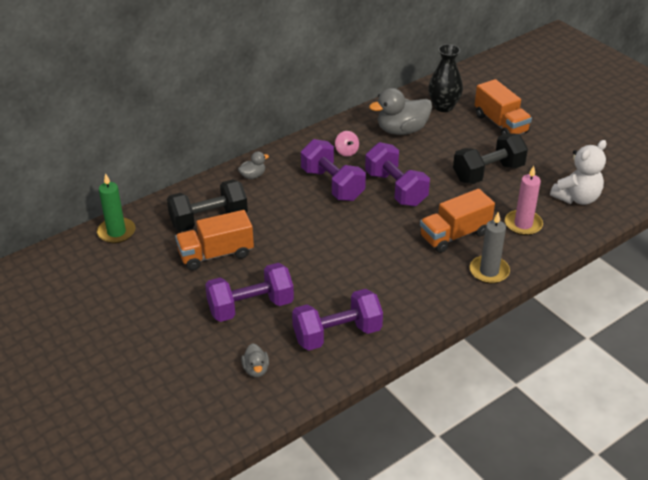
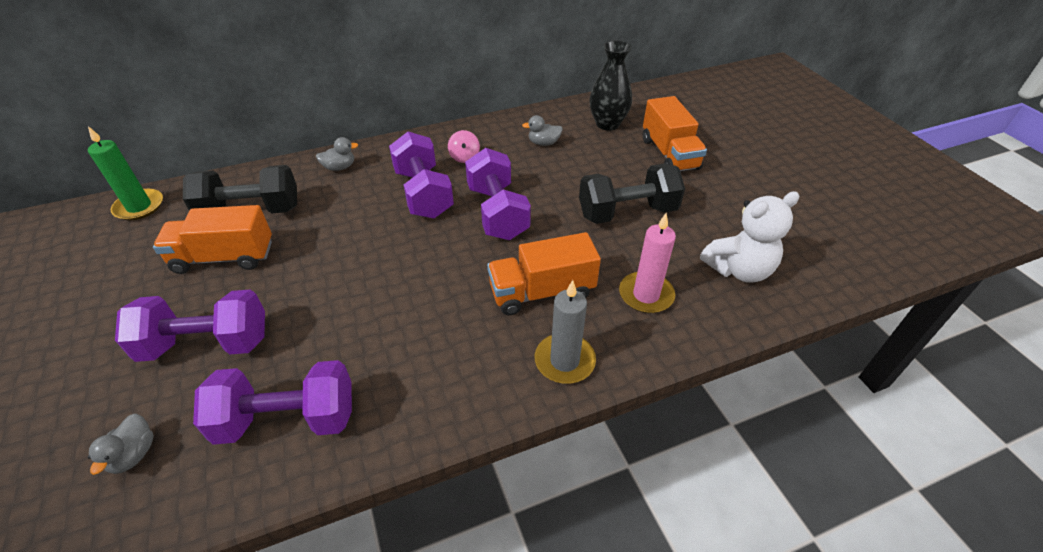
camera: 15 degrees right, 5 degrees up
(401, 130) = (543, 143): grey duck -> grey duck, size x0.49

